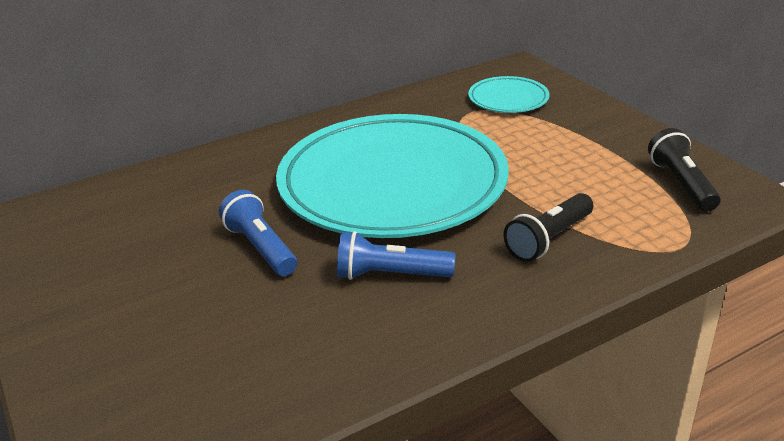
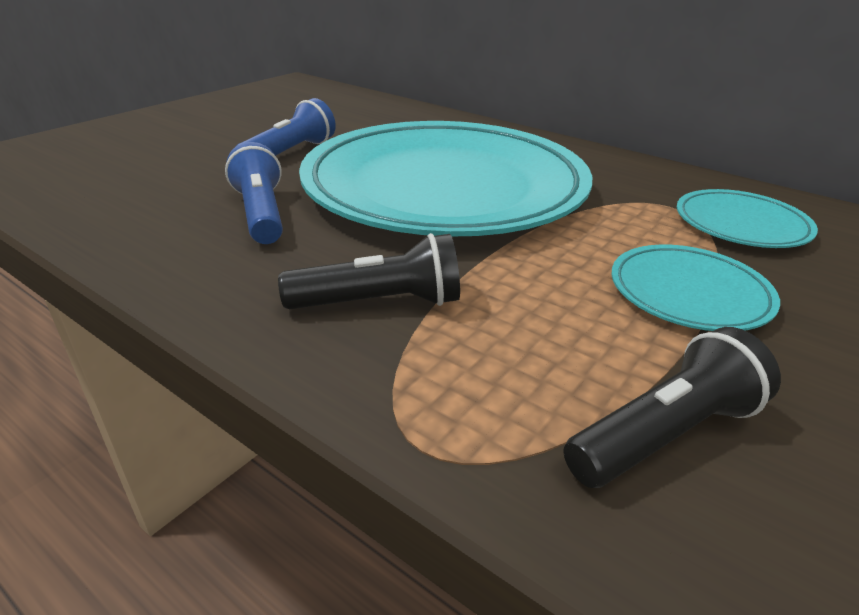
camera: 65 degrees right, 0 degrees up
(548, 239) = (380, 303): black flashlight -> black flashlight turned 150 degrees clockwise
(575, 140) = (689, 293): none -> turquoise plate

